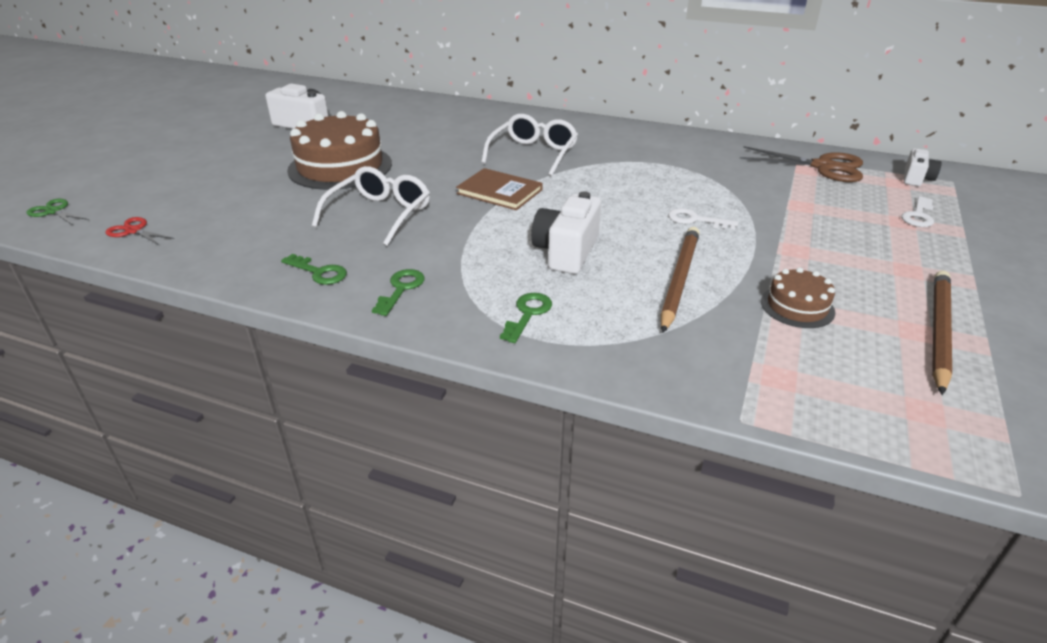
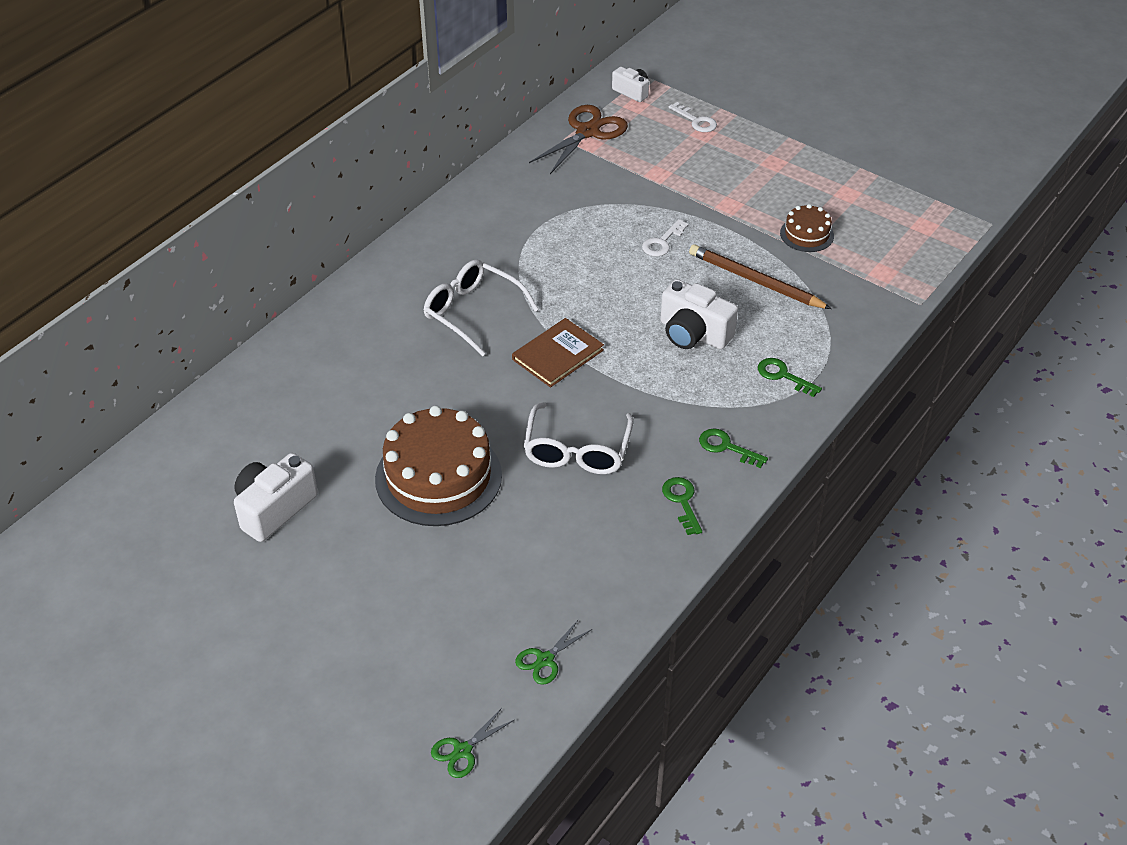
camera: 75 degrees left, 10 degrees up
(134, 231) = (545, 660): red scissors -> green scissors
(319, 272) = (682, 501): green key -> green key turned 60 degrees counterclockwise
(380, 214) = (577, 450): white glasses -> white glasses turned 120 degrees counterclockwise
(939, 331) = (850, 184): brown pencil -> none

